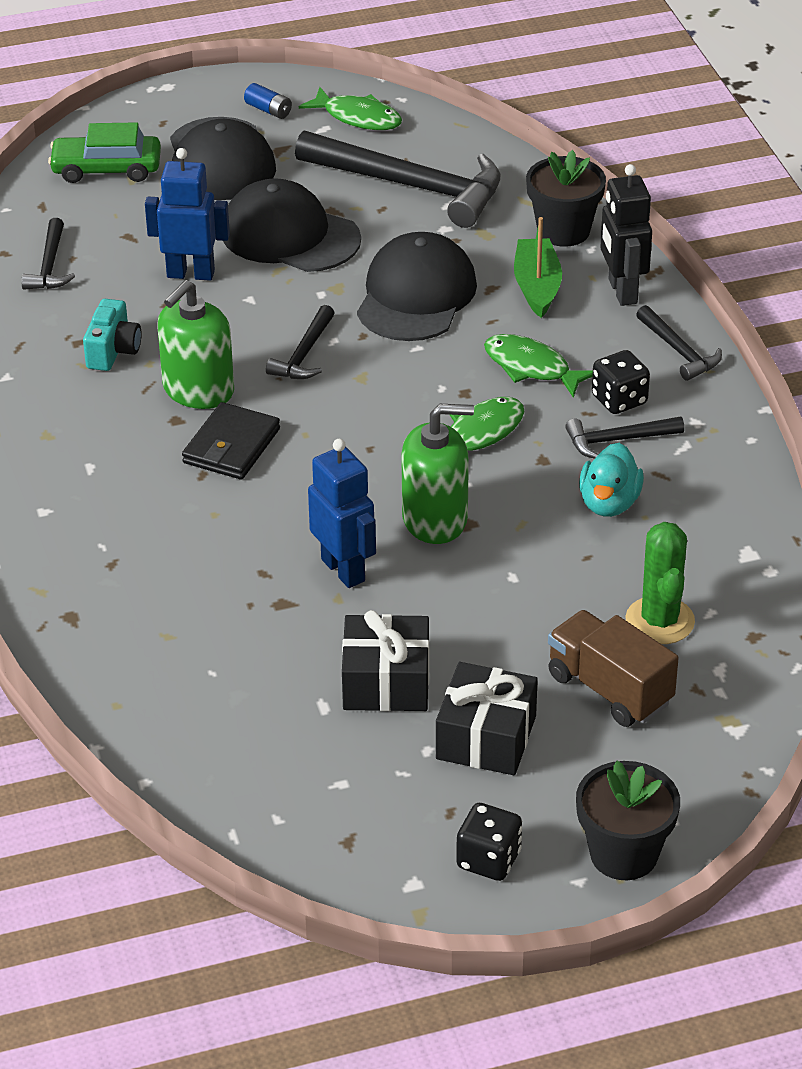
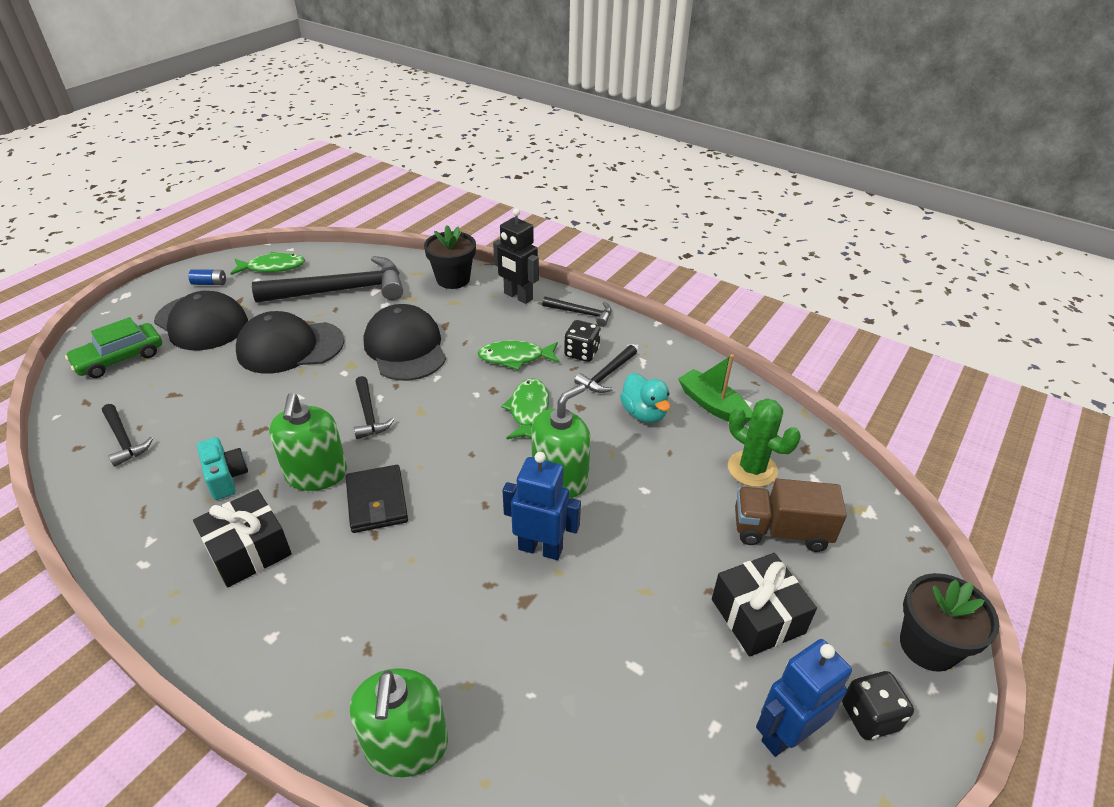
camera: 40 degrees left, 0 degrees up
(80, 647) = (406, 745): none -> green soap dispenser
(191, 274) = (241, 399): blue robot -> blue robot (785, 734)
(386, 682) = (654, 617): black gift -> black gift (248, 550)
(537, 287) = (470, 313): green boat -> green boat (712, 405)

